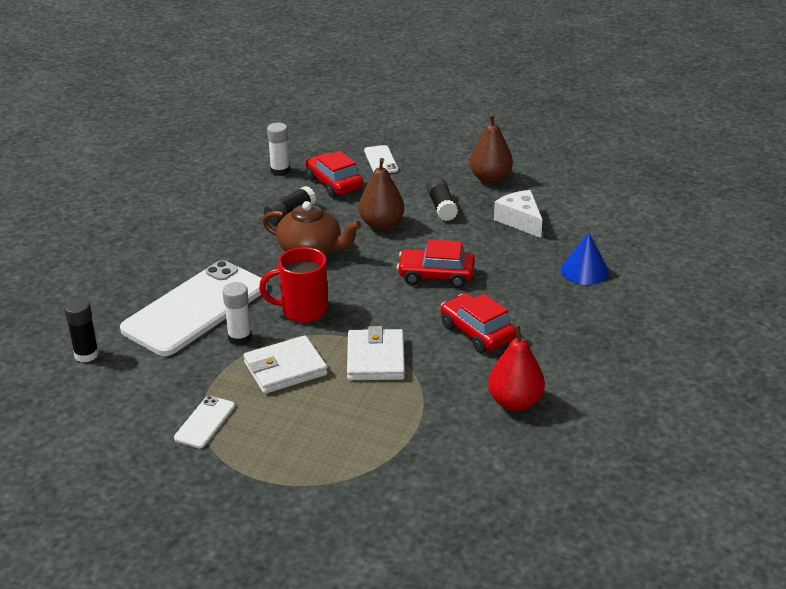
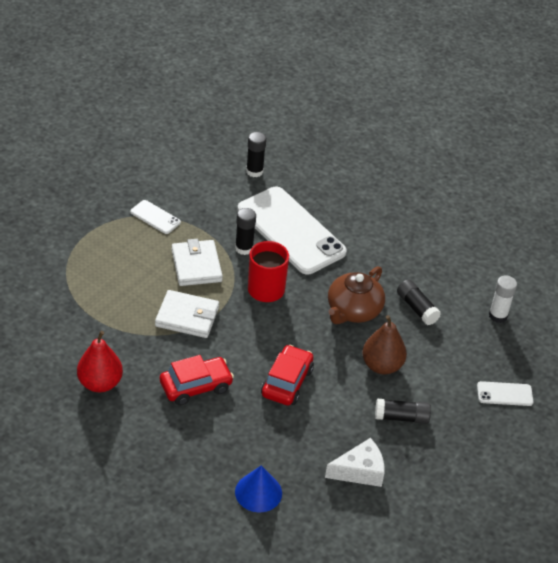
camera: 100 degrees right, 10 degrees up
(239, 338) = (244, 248): white glue stick -> black glue stick
(334, 183) = (465, 349): red car -> none
(490, 178) = (448, 472): brown pear -> none

